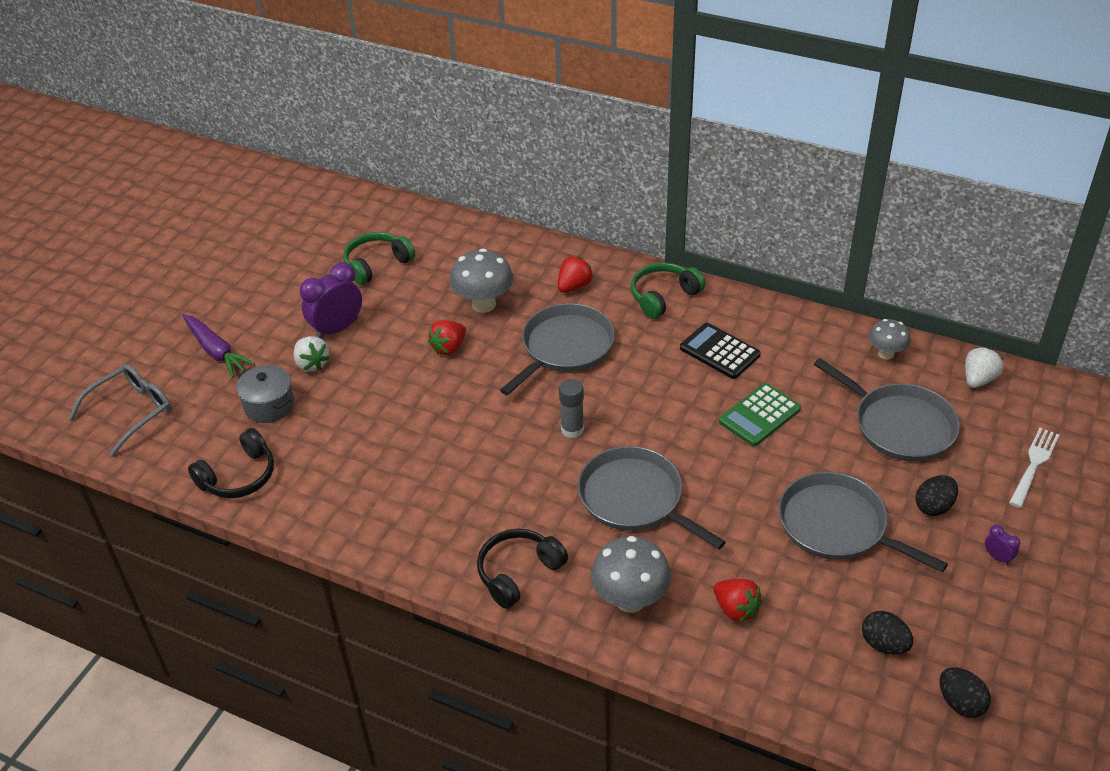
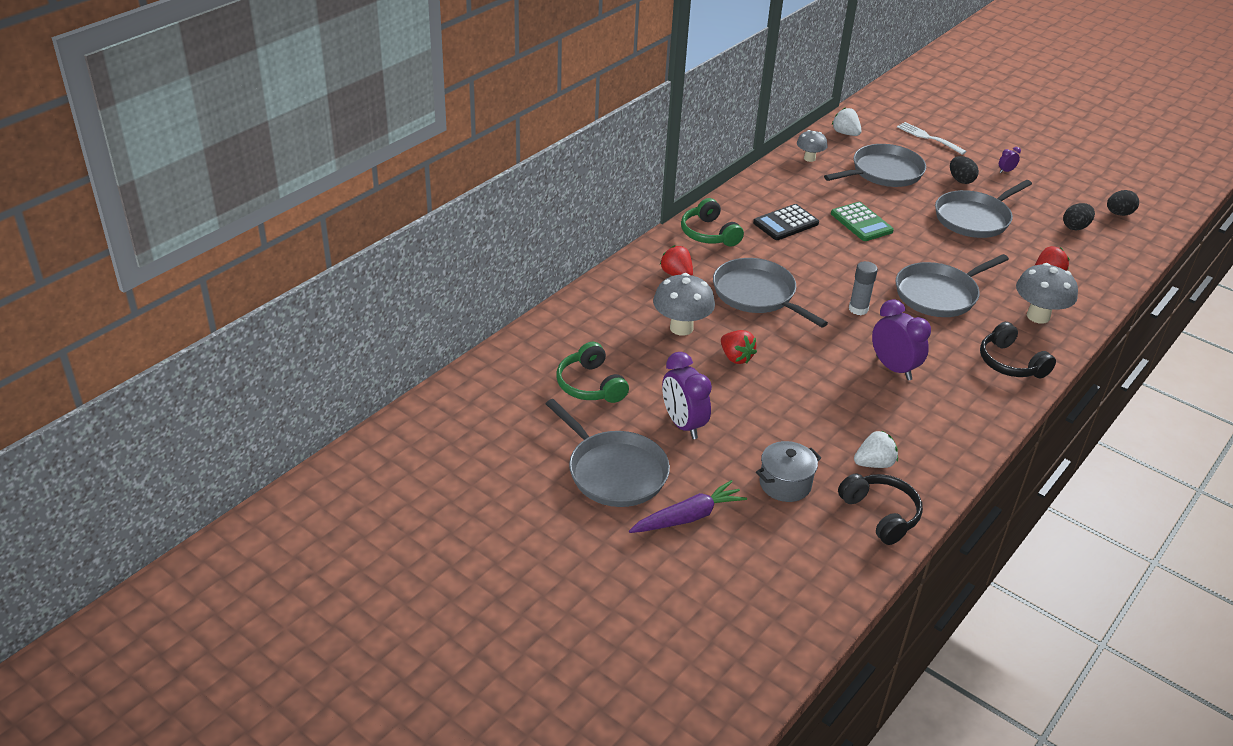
camera: 80 degrees left, 5 degrees down
(131, 412) = (768, 593): grey glasses -> none
(265, 299) = (614, 471): none -> grey pan
(312, 364) = (731, 448): white strawberry -> white strawberry (874, 463)
(472, 468) = (893, 368): none -> purple clock

